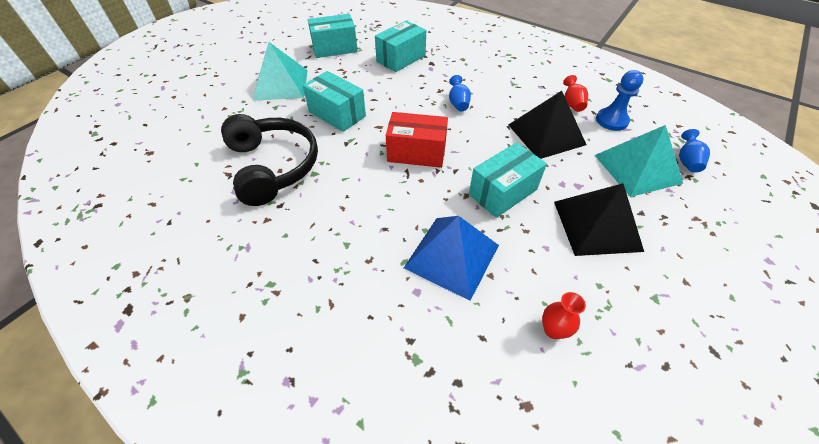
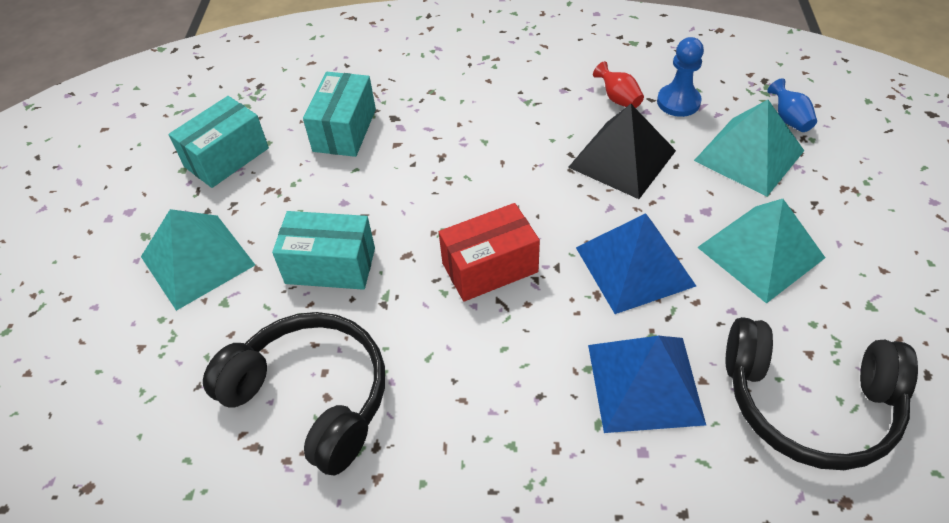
camera: 30 degrees left, 0 degrees up
(458, 103) = (482, 166): blue vase -> none
(502, 192) = (634, 266): turquoise box -> blue pyramid
(553, 330) = (809, 403): red vase -> black headphones
(596, 225) = (760, 252): black pyramid -> turquoise pyramid

